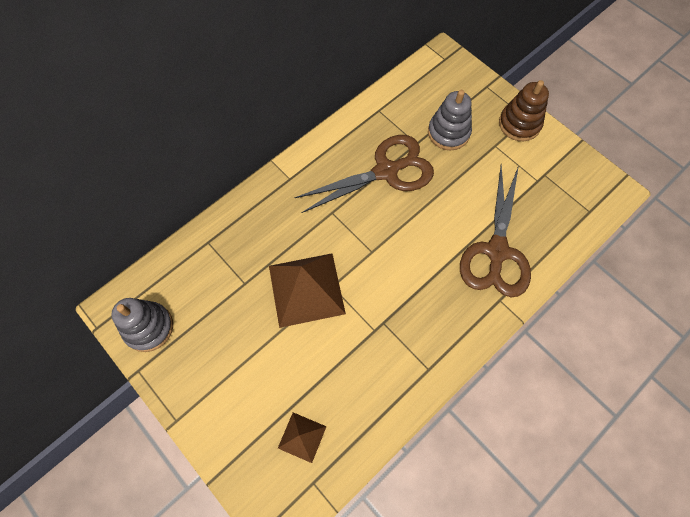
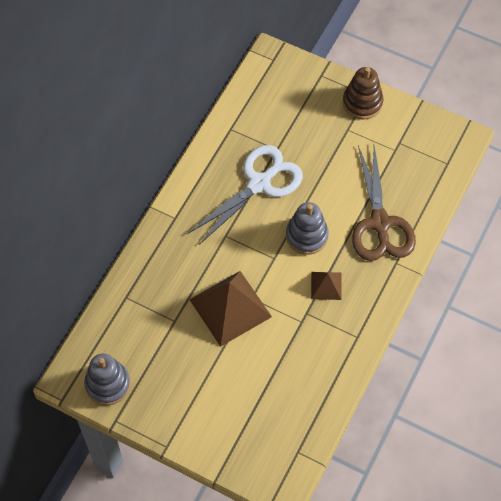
camera: 20 degrees left, 5 degrees down
(302, 437) = (275, 422): brown pyramid -> brown pyramid (326, 285)
(386, 171) = (259, 184): brown scissors -> white scissors
(448, 133) = (302, 130): grey stacking toy -> grey stacking toy (306, 236)

